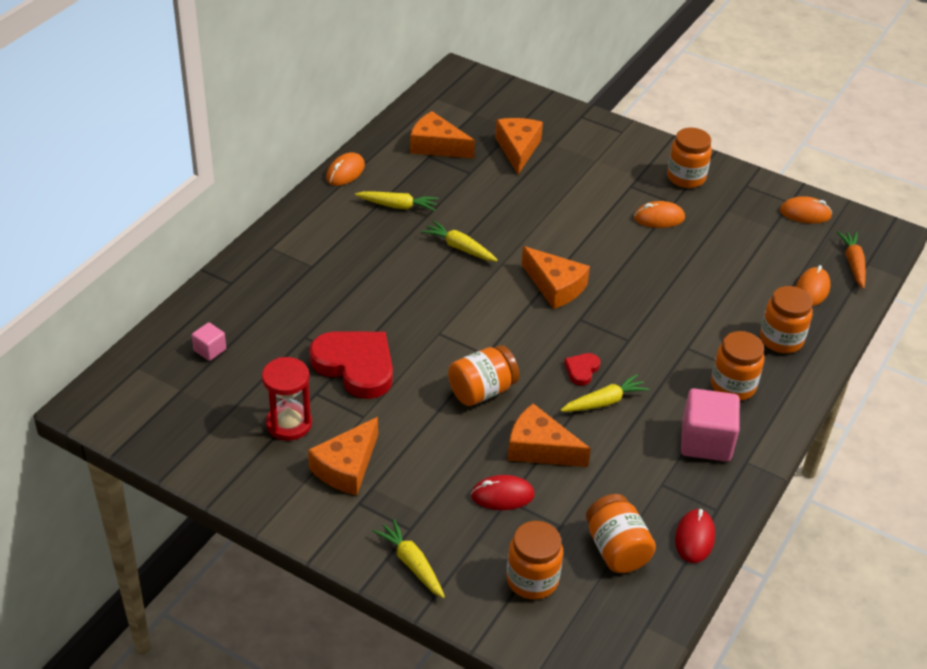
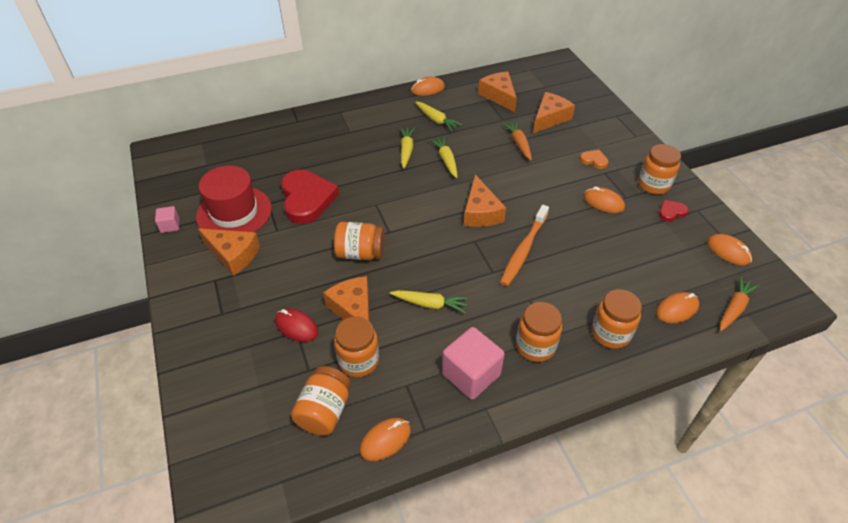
camera: 40 degrees right, 5 degrees up
(210, 350) = (245, 151): pink cube -> pink cube (170, 226)
(289, 424) = (234, 212): red hourglass -> red hat
(346, 467) = (233, 255): orange cheese -> orange cheese turned 135 degrees counterclockwise
(411, 563) = (197, 336): yellow carrot -> yellow carrot (406, 150)
(515, 193) = (519, 143): none -> orange carrot
(532, 579) = (250, 395): orange jar -> orange jar (358, 361)
(581, 370) = (438, 275): red heart -> red heart (671, 212)
(608, 177) = (594, 160): none -> orange heart
(634, 303) = (523, 250): none -> orange toothbrush
(694, 538) = (385, 440): red mouse -> orange mouse

